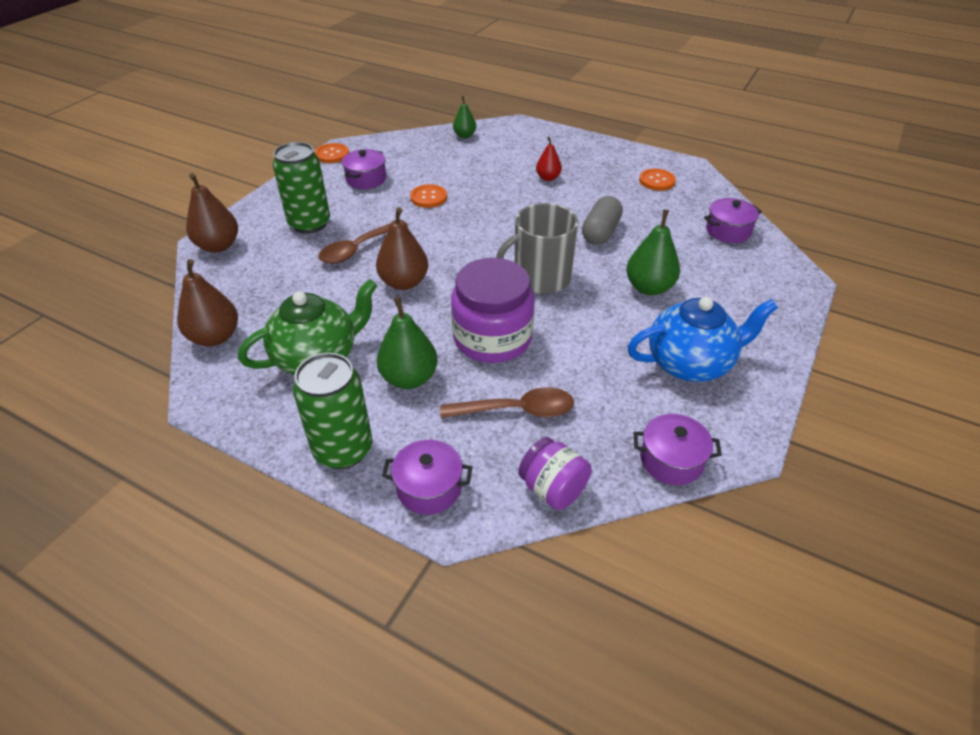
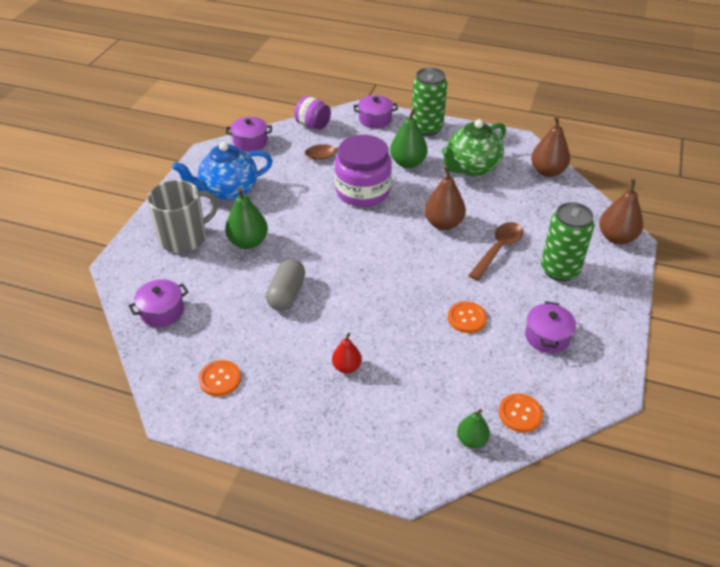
camera: 170 degrees right, 0 degrees up
(332, 154) = (614, 374): orange button -> orange button (520, 414)
(540, 278) = (336, 240): grey mug -> grey mug (184, 238)

